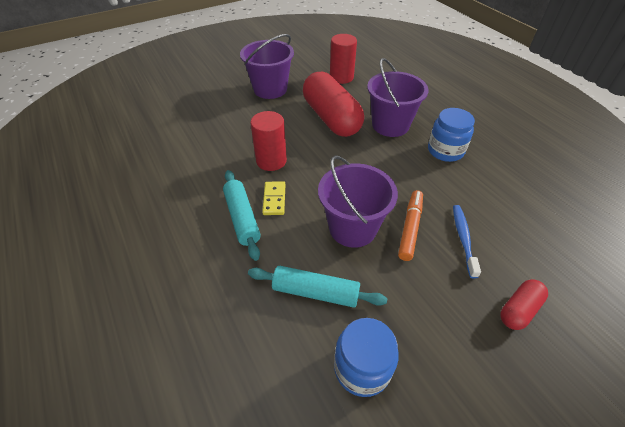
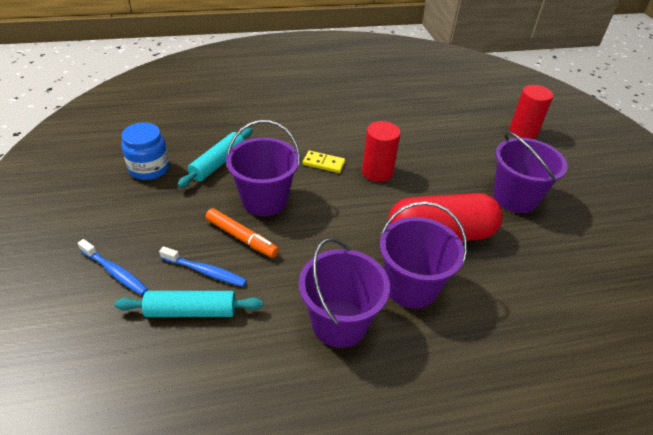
camera: 105 degrees right, 5 degrees down
(242, 218) = (311, 143): turquoise rolling pin -> turquoise rolling pin (191, 311)
(341, 77) = (543, 275): red cylinder -> red cylinder (523, 131)
(445, 151) = (339, 323): blue jar -> purple bucket
(519, 309) = (115, 272): red capsule -> blue toothbrush

